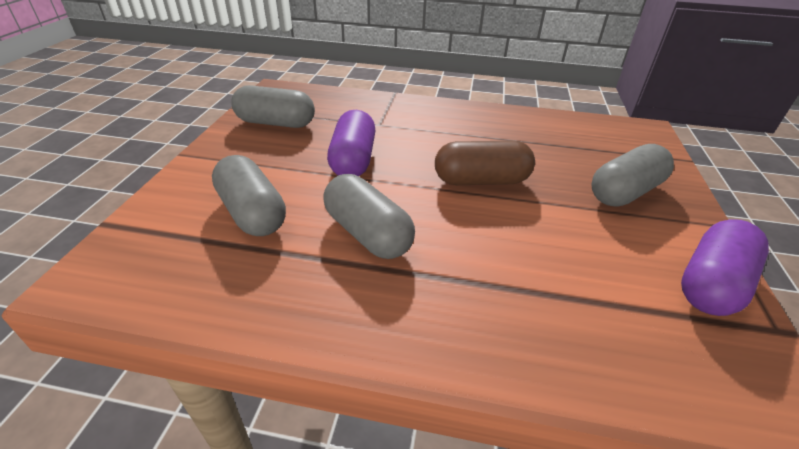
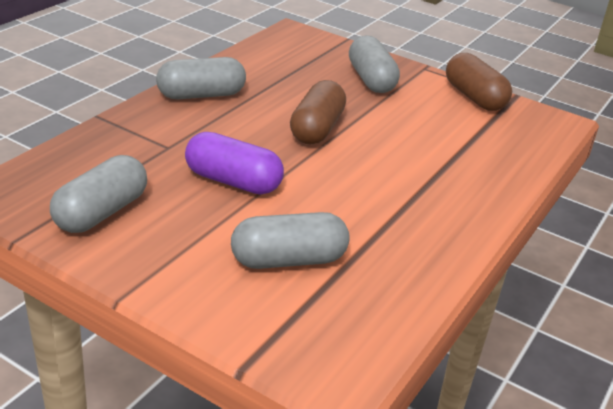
camera: 70 degrees left, 5 degrees down
(367, 233) = (358, 204): grey capsule -> grey capsule (201, 95)
(711, 284) = (474, 97): purple capsule -> brown capsule

